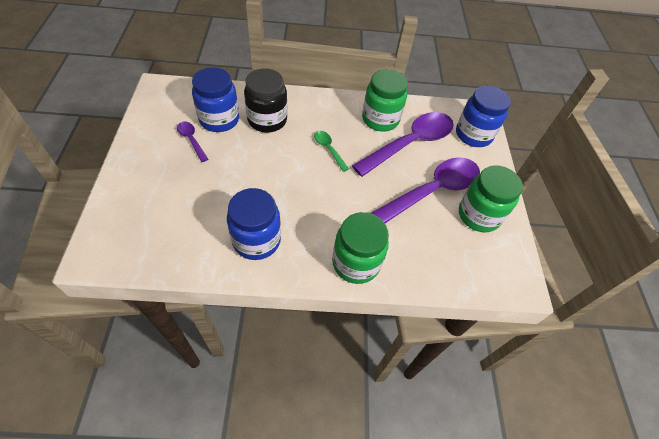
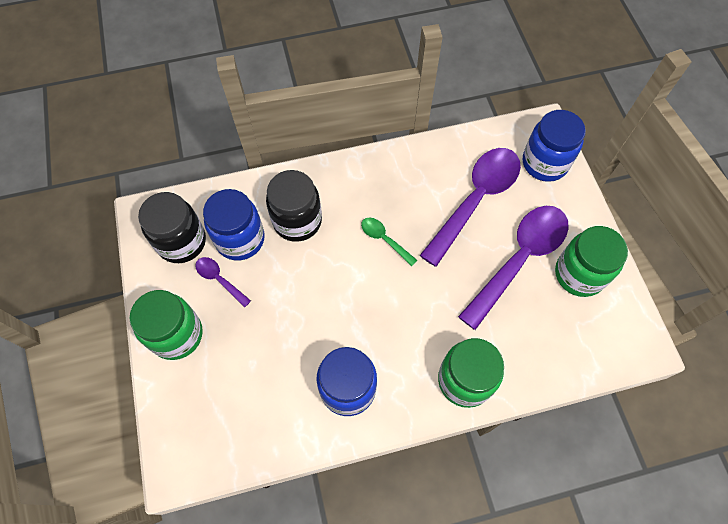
camera: 10 degrees left, 10 degrees up
(176, 110) = (181, 242): none -> black jar
(380, 119) = (430, 176): green jar -> green jar (177, 335)

